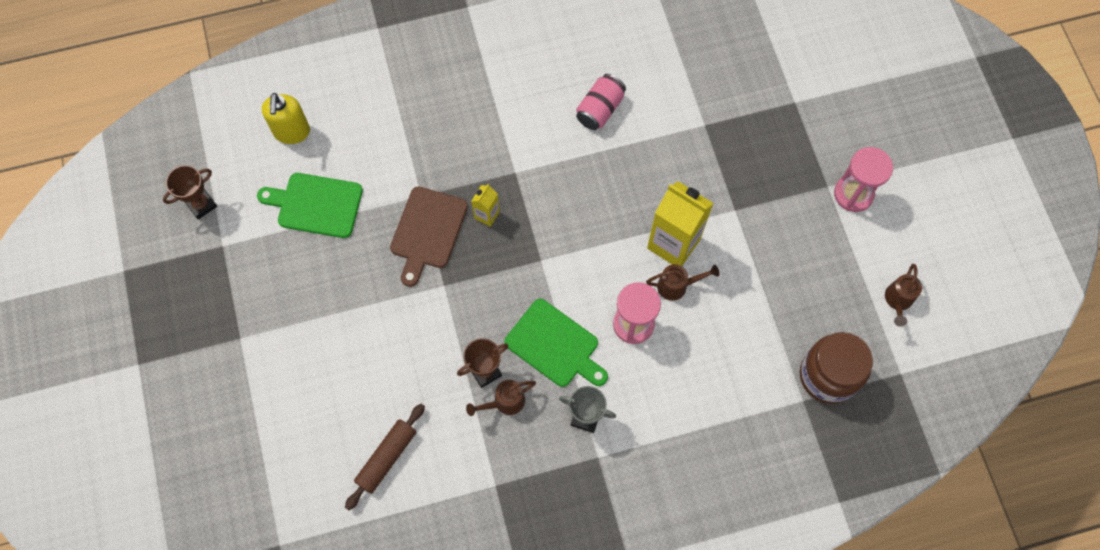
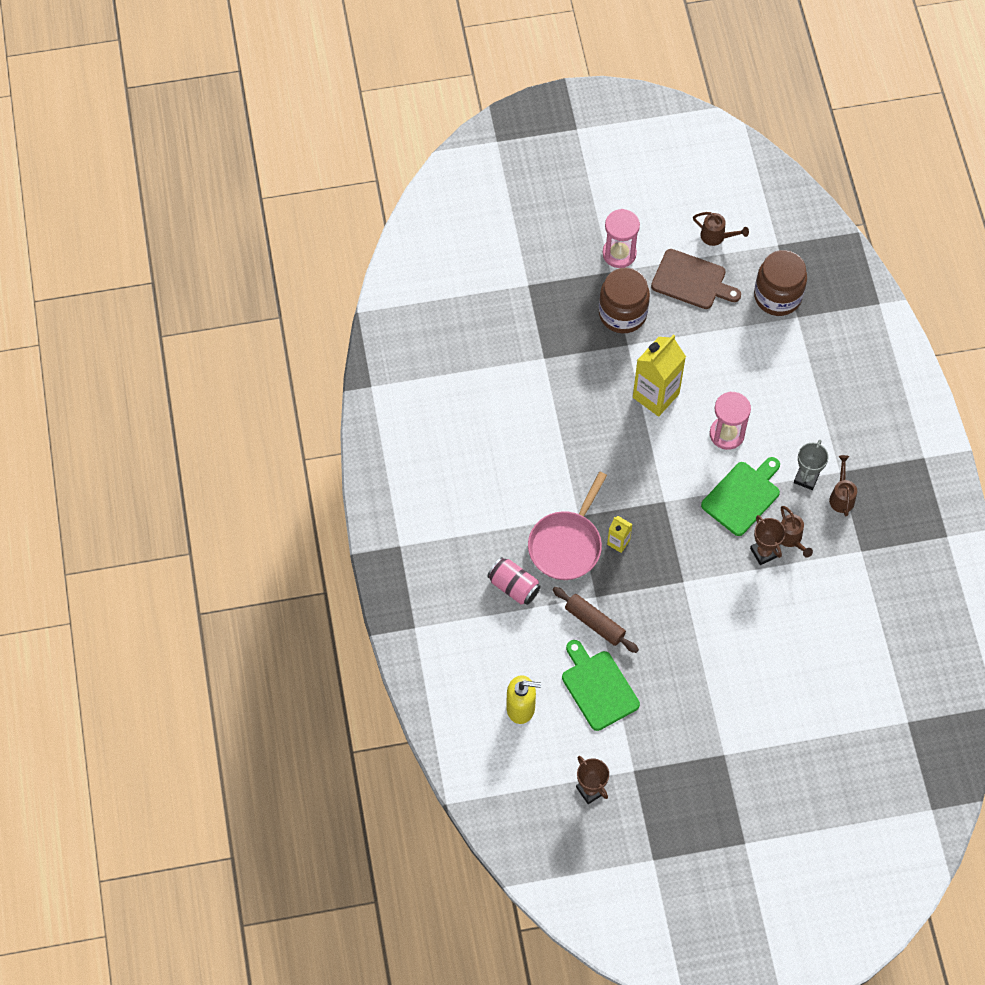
camera: 85 degrees left, 5 degrees down
(316, 205) = (598, 687): green cutting board -> green cutting board turned 135 degrees clockwise
(387, 458) = (836, 634): brown rolling pin -> brown rolling pin (594, 623)
(427, 231) = (631, 592): brown cutting board -> brown cutting board (692, 280)
(480, 163) = (567, 544): none -> pink pan
(600, 109) = (521, 441): pink can -> pink can (514, 586)
(676, 286) = (694, 397): brown watering can -> brown watering can (841, 497)
(774, 202) = (622, 313): none -> brown jar

